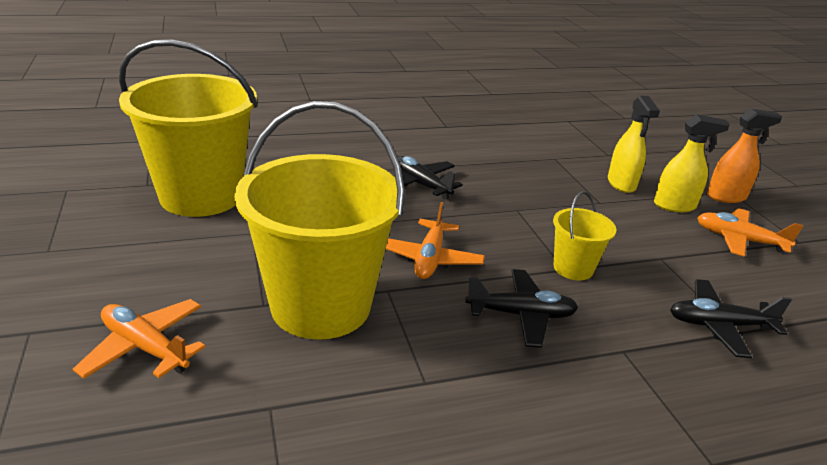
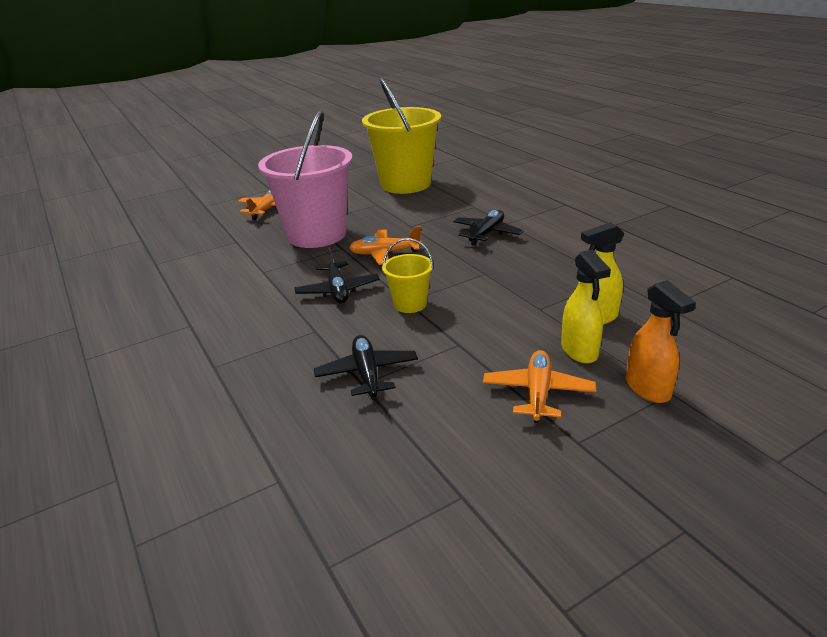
camera: 80 degrees right, 0 degrees up
(321, 306) = (317, 235): yellow bucket -> pink bucket

